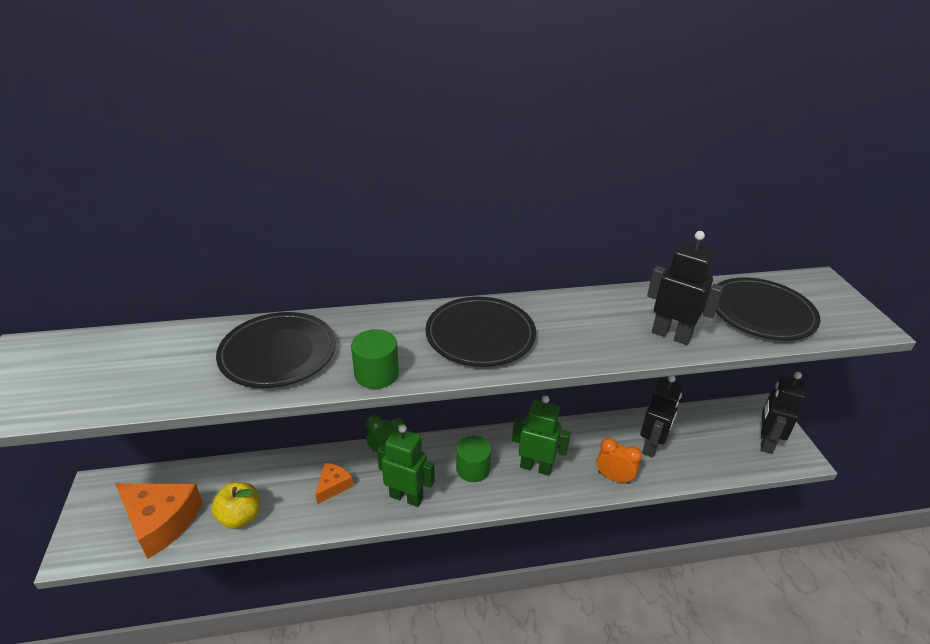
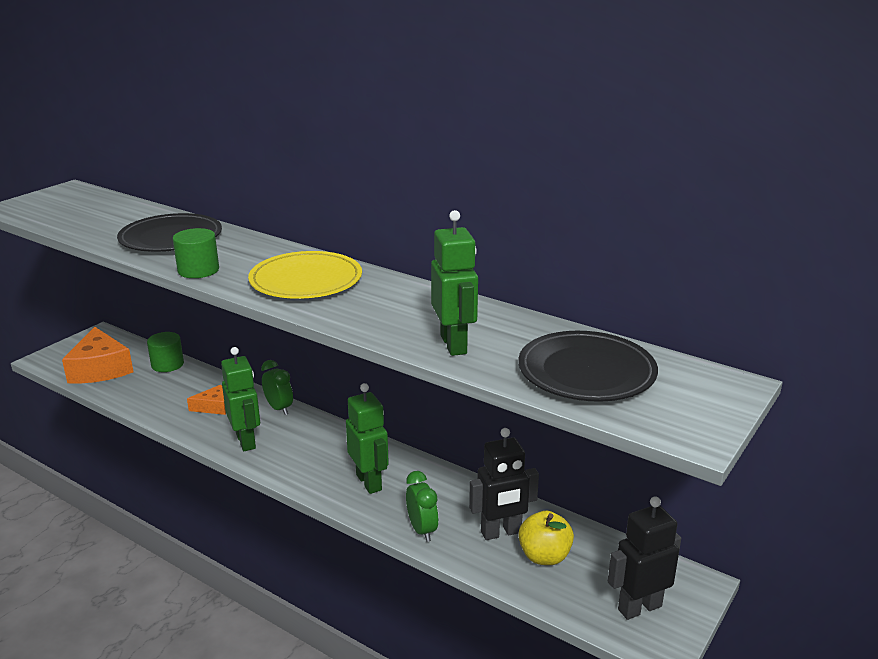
camera: 45 degrees right, 10 degrees down
(240, 517) = (139, 391): yellow apple -> yellow apple (544, 556)
(473, 469) = (319, 453): green cylinder -> green cylinder (167, 364)
(480, 335) = (306, 280): black plate -> yellow plate
(614, 477) = (422, 530): orange clock -> green clock
(671, 335) = (454, 344): black robot -> green robot

